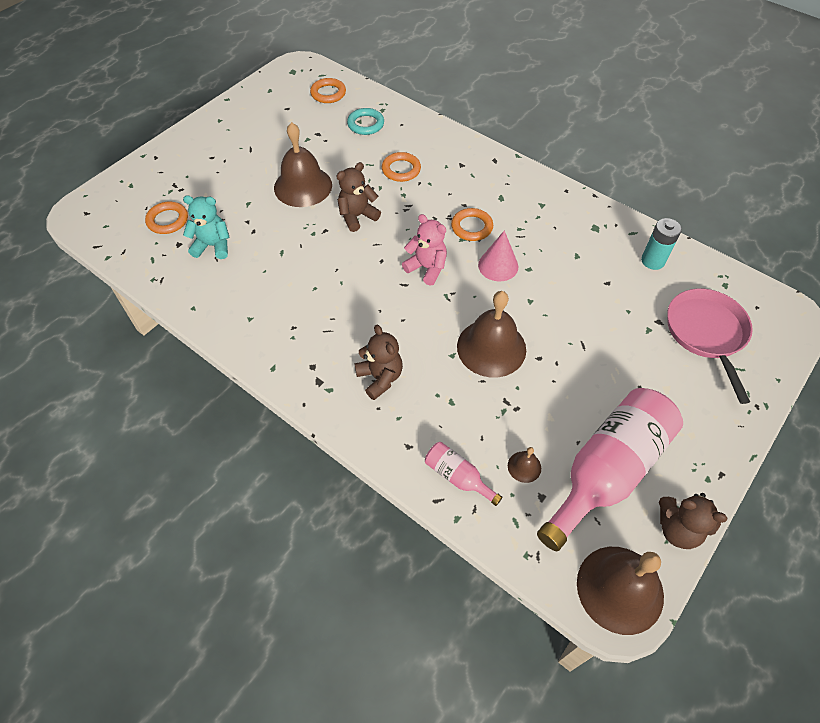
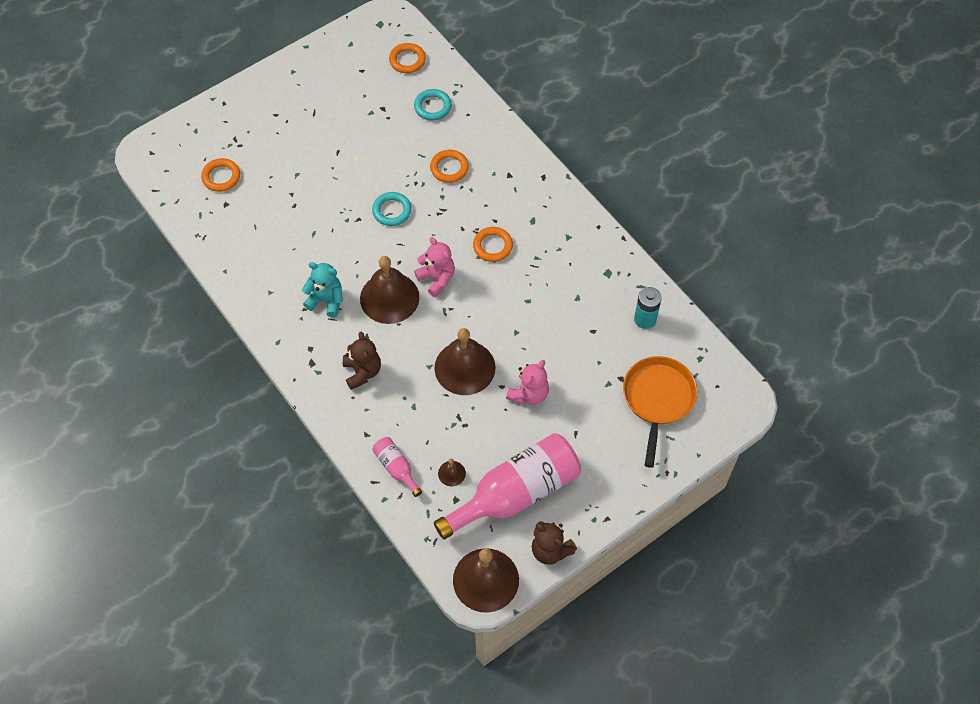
camera: 15 degrees right, 5 degrees up
(213, 246) = (255, 213): turquoise teddy bear -> turquoise teddy bear (326, 300)
(303, 186) = (351, 166): brown bell -> brown bell (389, 297)
(357, 216) = (392, 211): brown teddy bear -> turquoise ring
(498, 265) = (501, 291): pink cone -> none
(571, 359) = (529, 394): none -> pink teddy bear
(706, 334) = (657, 399): pink pan -> orange pan

